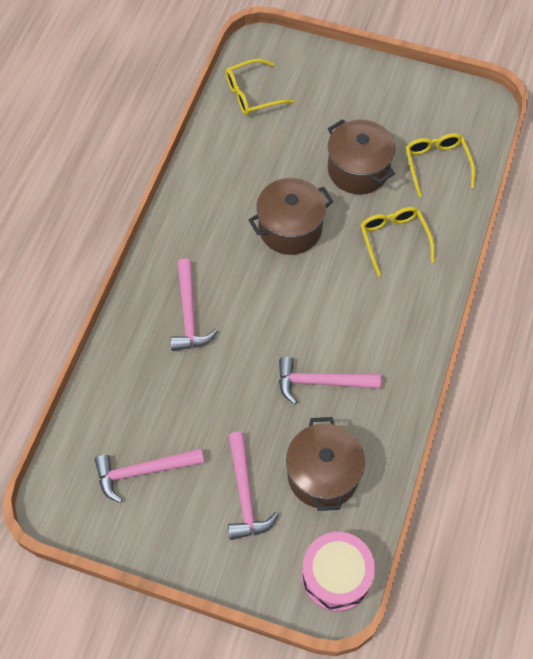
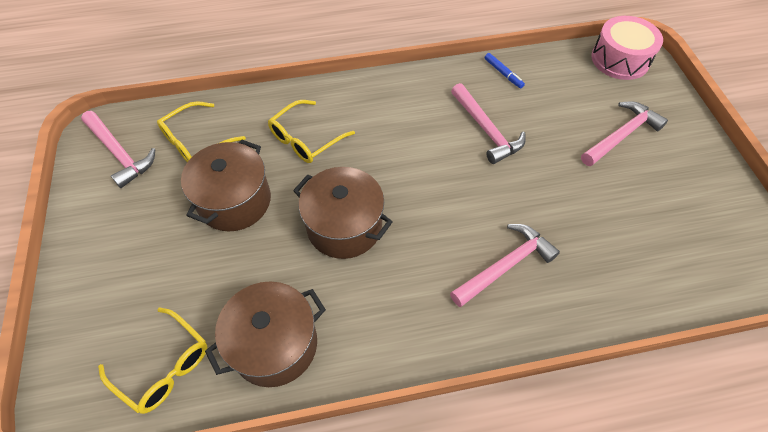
camera: 120 degrees left, 5 degrees down
(143, 471) = (677, 215): pink hammer -> pink hammer (119, 153)
(323, 475) = (559, 96): brown pot -> brown pot (275, 344)
(382, 443) = (503, 73): none -> blue marker

